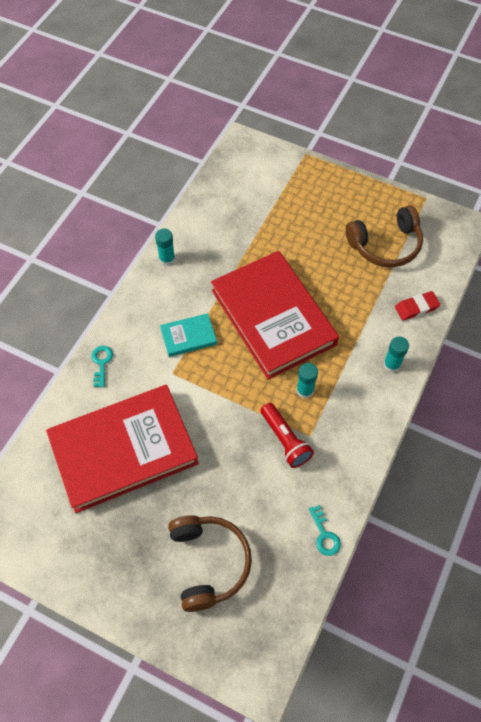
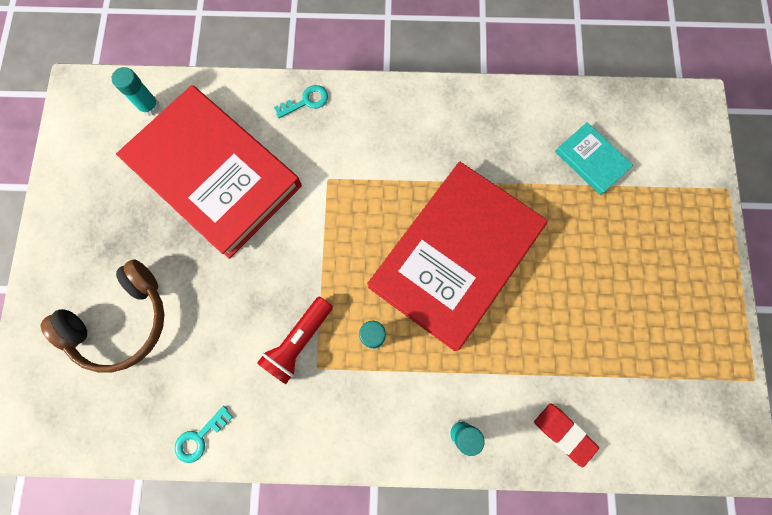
camera: 65 degrees right, 15 degrees up
(167, 259) = (472, 102): turquoise glue stick -> turquoise glue stick (149, 106)
(188, 336) = (382, 174): turquoise book -> turquoise book (591, 160)
(385, 245) = (641, 354): brown headphones -> none

